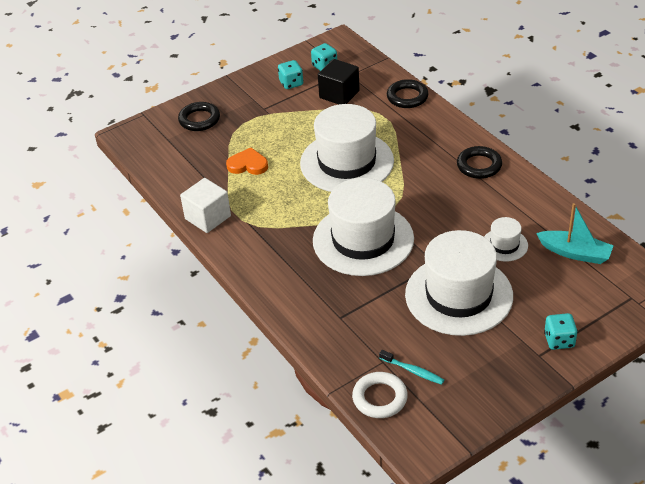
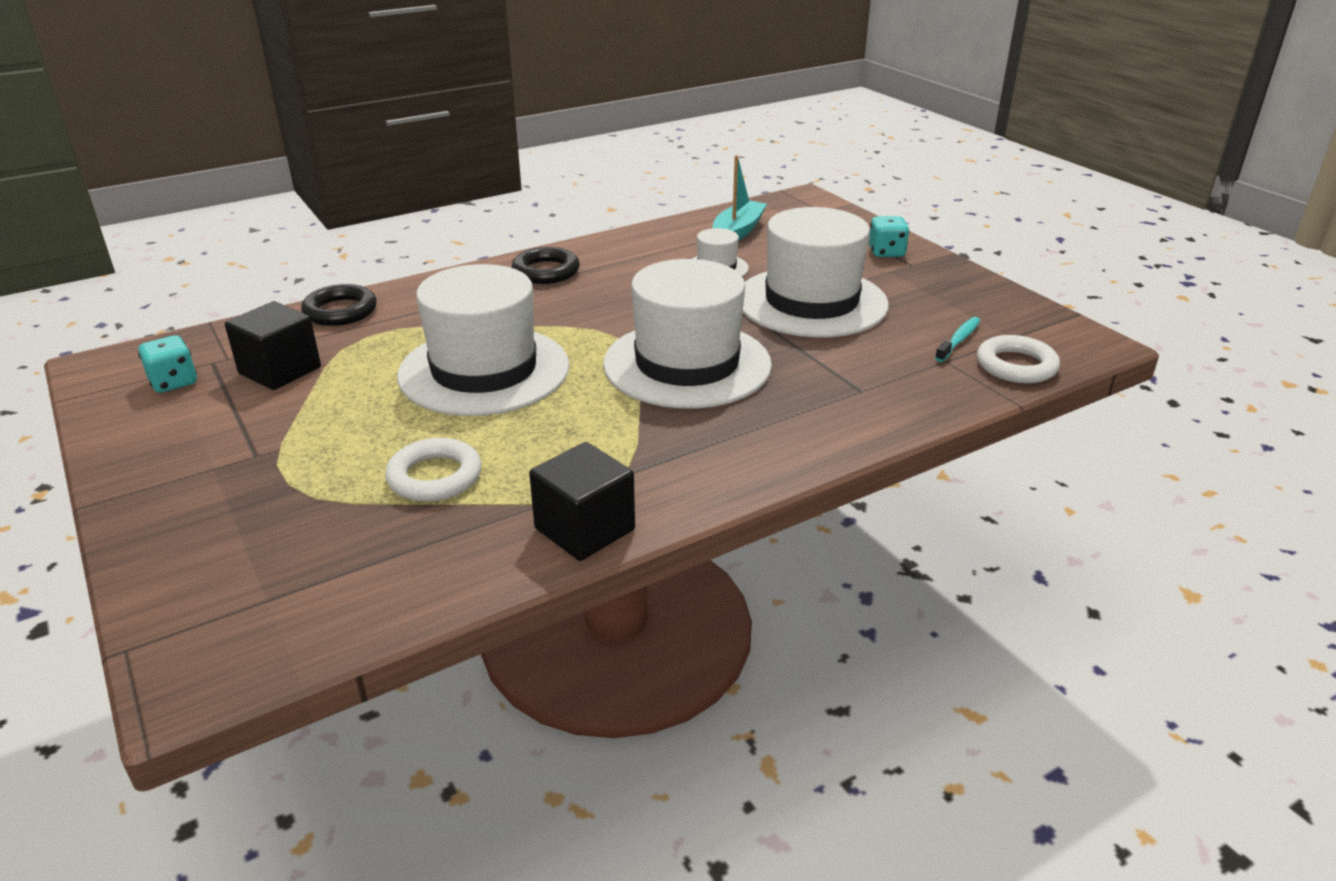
camera: 90 degrees left, 10 degrees down
(199, 119) = (226, 546): black ring -> none
(208, 217) = (584, 529): white cube -> black cube
(248, 165) = (435, 477): orange heart -> white ring
(291, 83) = (195, 421): turquoise dice -> none

